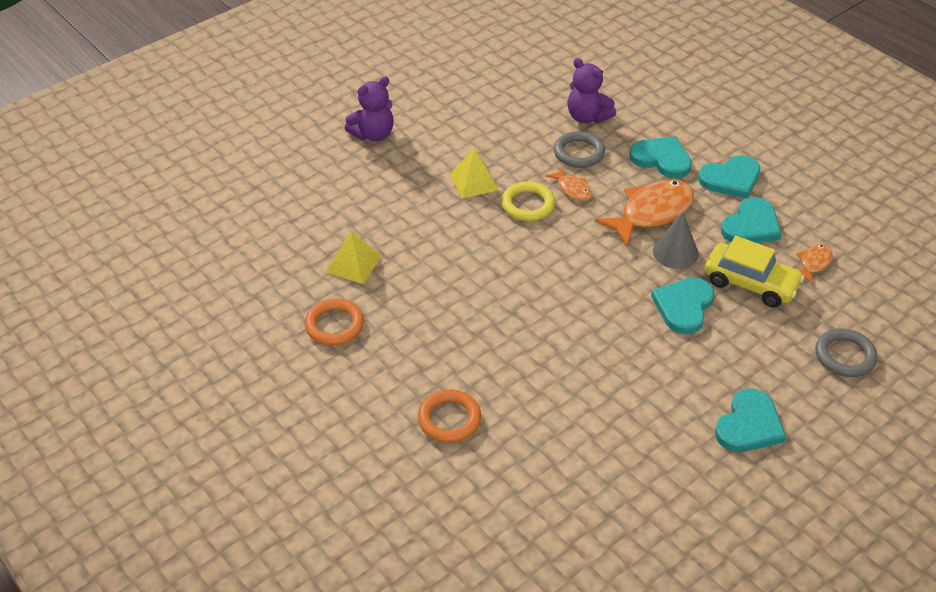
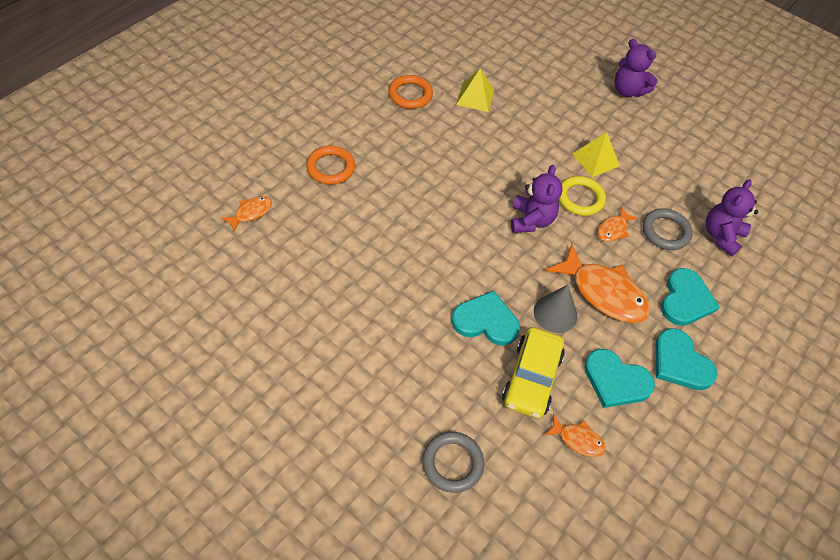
camera: 75 degrees right, 10 degrees up
(515, 509) = (251, 213): none -> orange fish
(554, 249) = (531, 220): none -> purple teddy bear
(749, 425) = (352, 373): turquoise heart -> none

